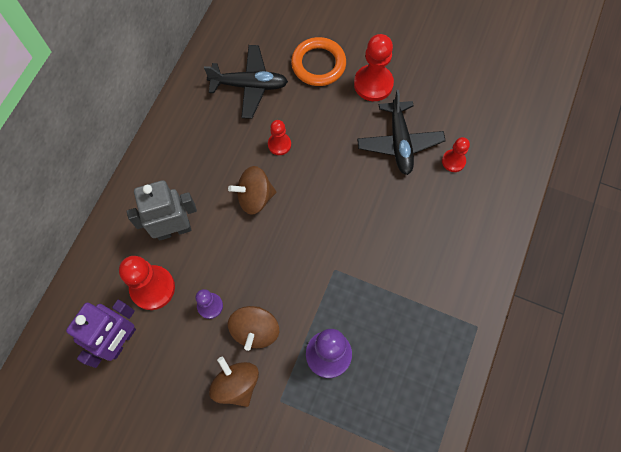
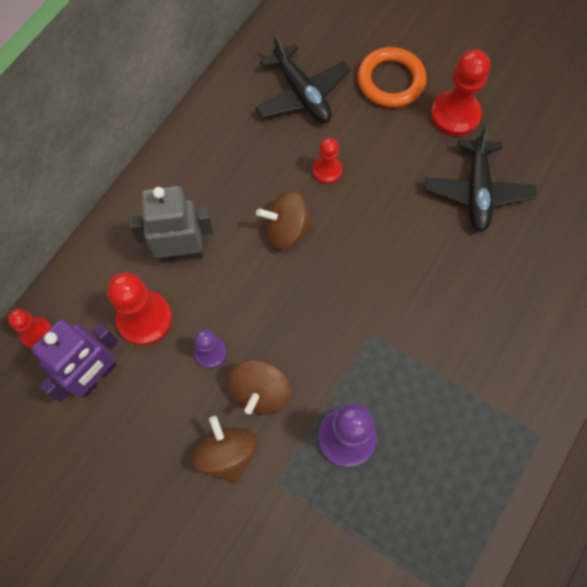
camera: 10 degrees right, 0 degrees up
(249, 85) = (302, 94): black plane -> black plane turned 45 degrees clockwise
(453, 161) = (541, 225): red pawn -> red pawn (36, 333)

